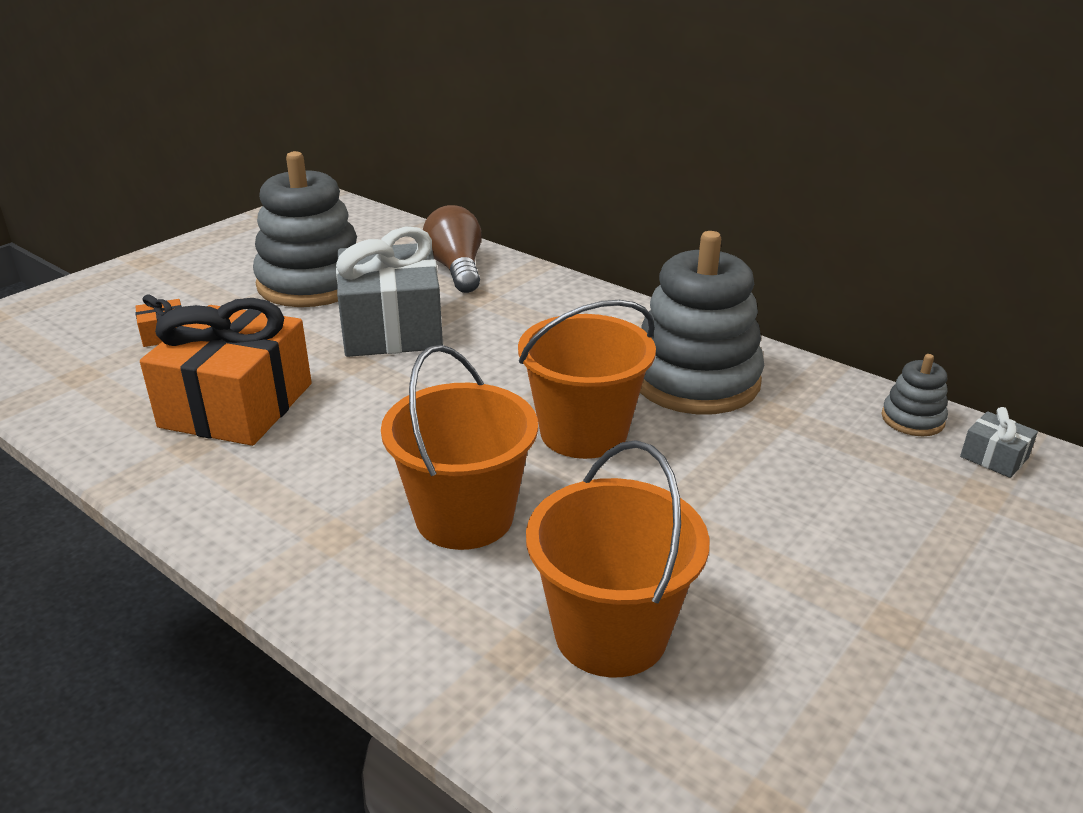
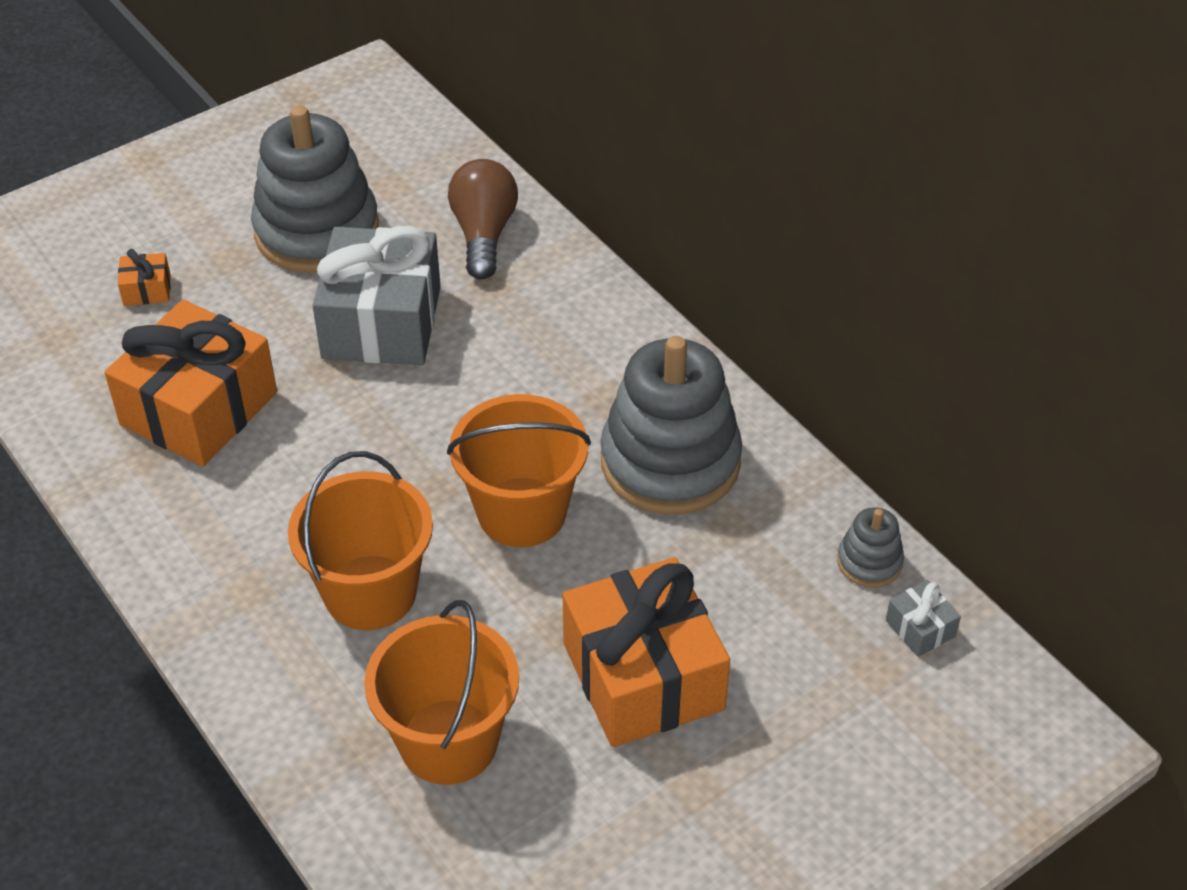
camera: 15 degrees right, 15 degrees up
(776, 537) = (643, 676): none -> orange gift

